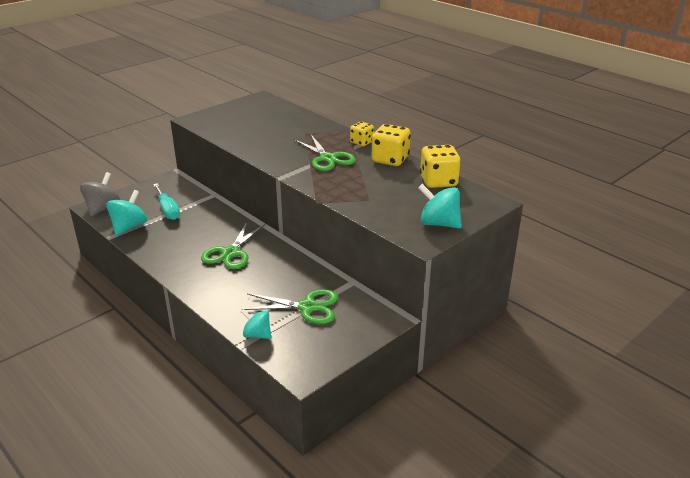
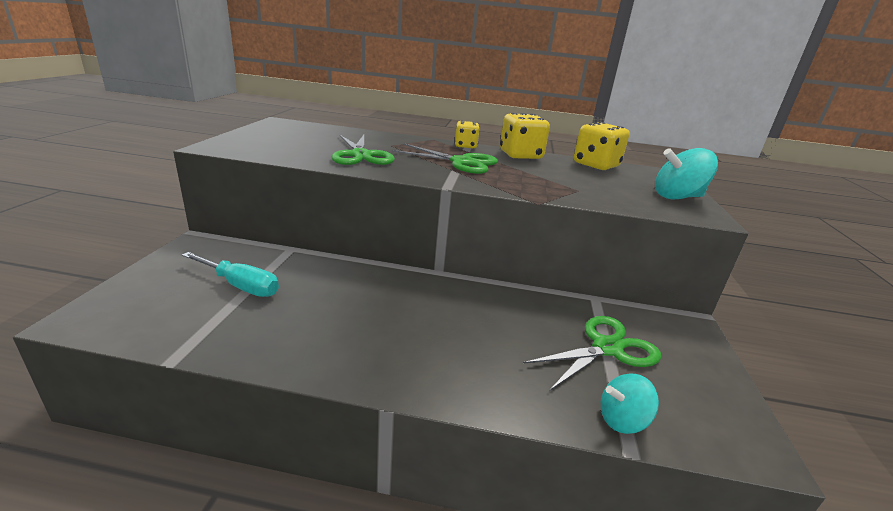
camera: 40 degrees left, 5 degrees down
(103, 208) = (103, 316): grey spinning top -> none
(129, 227) = (196, 331): turquoise spinning top -> none
(230, 253) = (415, 315): green scissors -> green scissors (361, 155)

